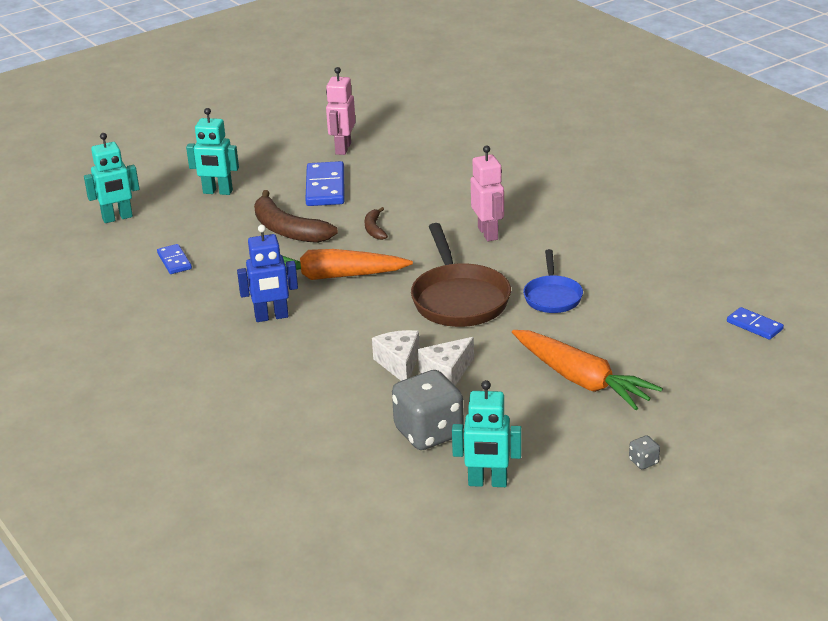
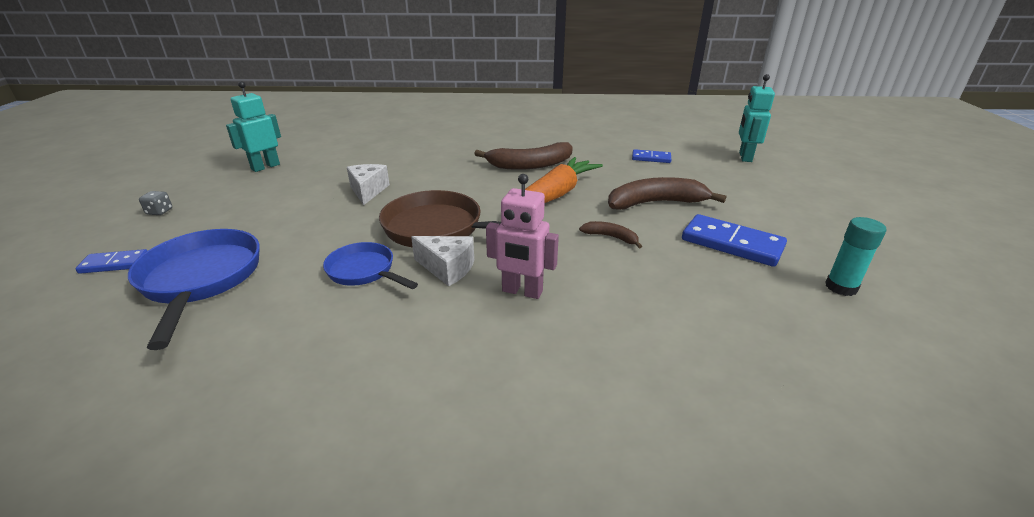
camera: 125 degrees right, 0 degrees up
(217, 192) = (764, 197): turquoise robot -> none
(271, 317) = (530, 165): blue robot -> brown banana
(343, 148) = (841, 287): pink robot -> turquoise glue stick
(399, 364) = (407, 182): white cheese -> white cheese (447, 268)
(429, 433) = (332, 167): grey dice -> none
(581, 380) = (258, 230): orange carrot -> none
(659, 352) = (201, 280): none -> blue pan
(754, 326) = (87, 365): blue domino -> blue domino (114, 264)

